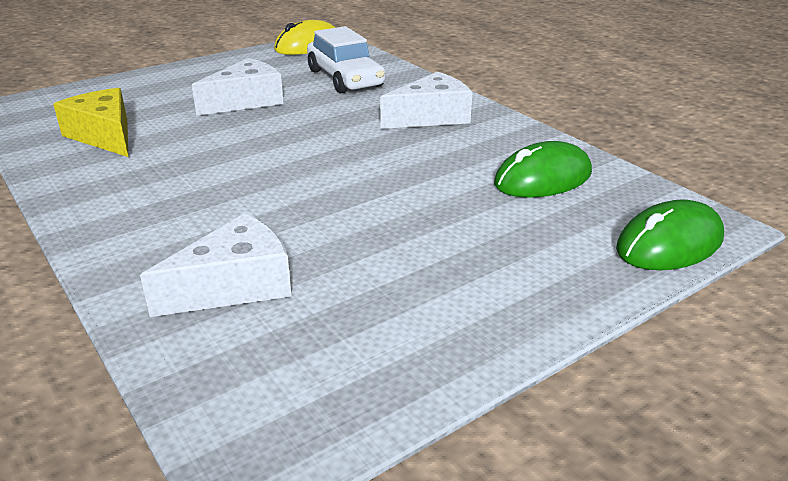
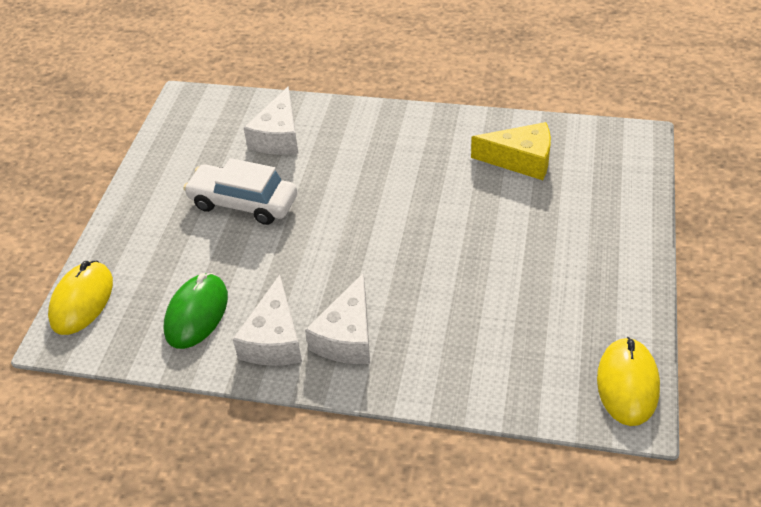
camera: 140 degrees right, 15 degrees up
(246, 101) = (509, 254): white cheese -> white cheese (274, 339)
(345, 78) = (493, 344): white car -> white car (243, 202)
(669, 244) = (82, 300): green mouse -> yellow mouse

